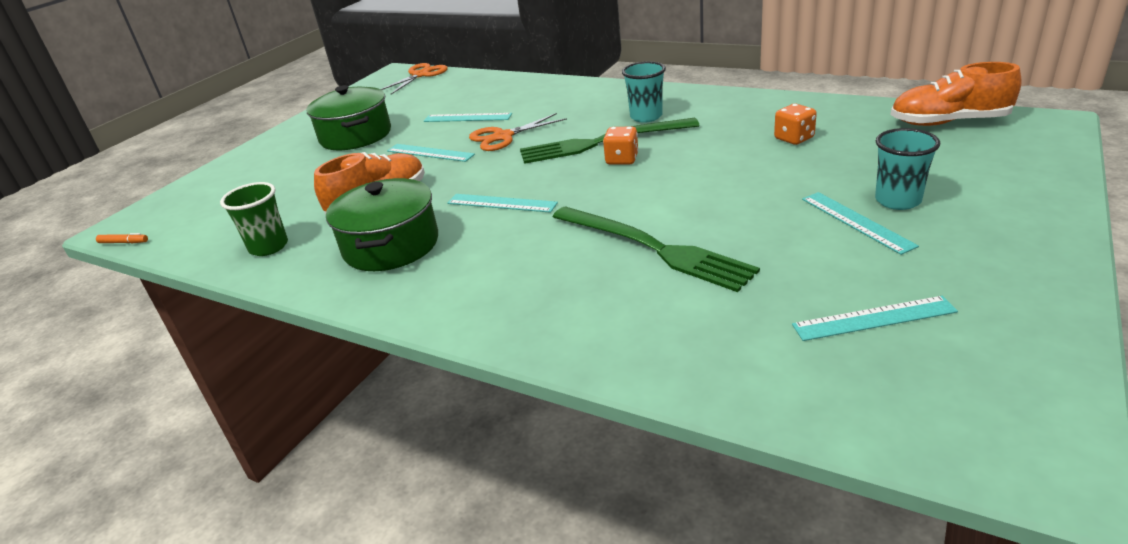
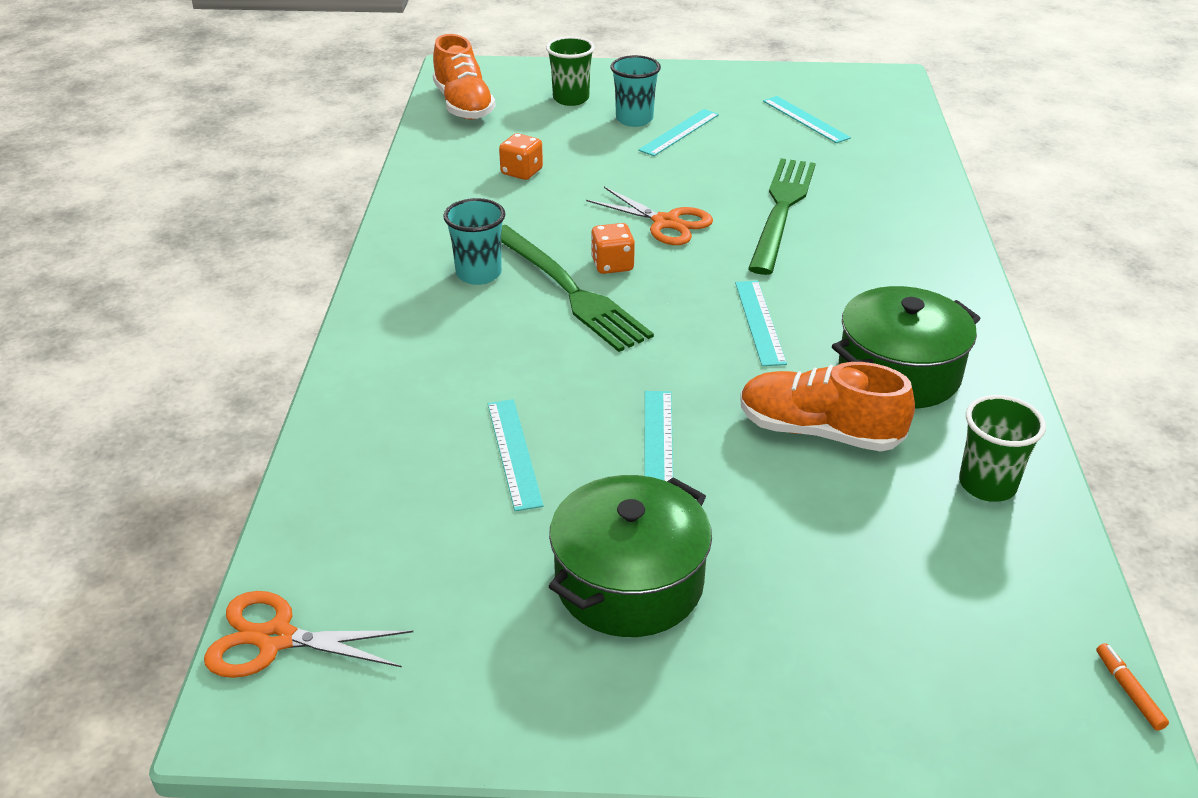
camera: 120 degrees left, 5 degrees up
(503, 137) = (577, 384): orange scissors -> orange scissors (666, 222)
(961, 172) = (571, 99): none -> green cup

